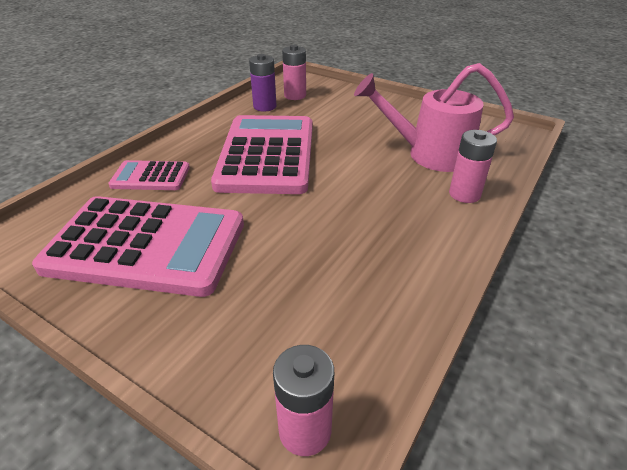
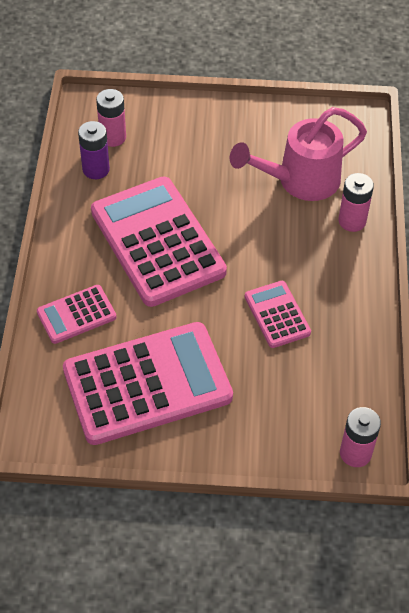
camera: 30 degrees left, 15 degrees up
(327, 238) = (277, 315): none -> pink calculator

